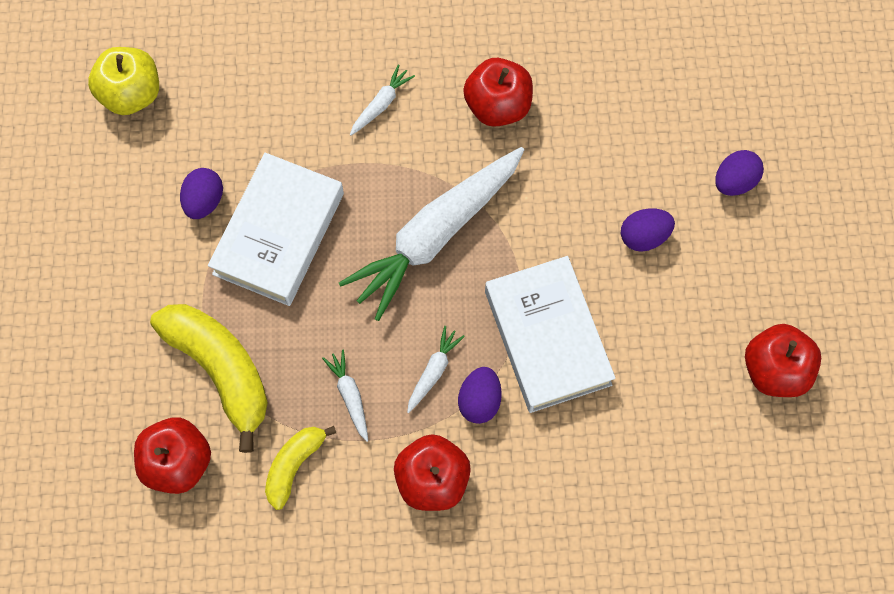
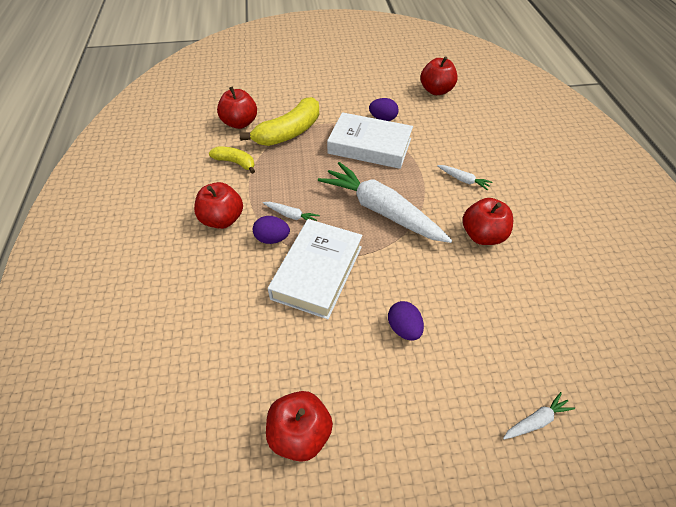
camera: 85 degrees right, 20 degrees down
(131, 94) = (436, 90): yellow apple -> red apple
(350, 396) = (275, 181): white carrot -> white carrot (536, 421)
(547, 338) = (317, 272): white book -> white book turned 45 degrees counterclockwise
(734, 181) = (469, 396): purple egg -> none

